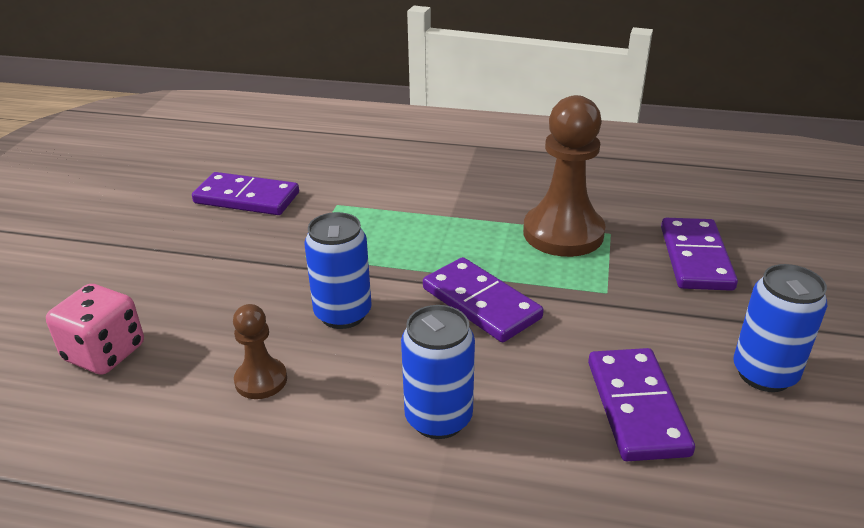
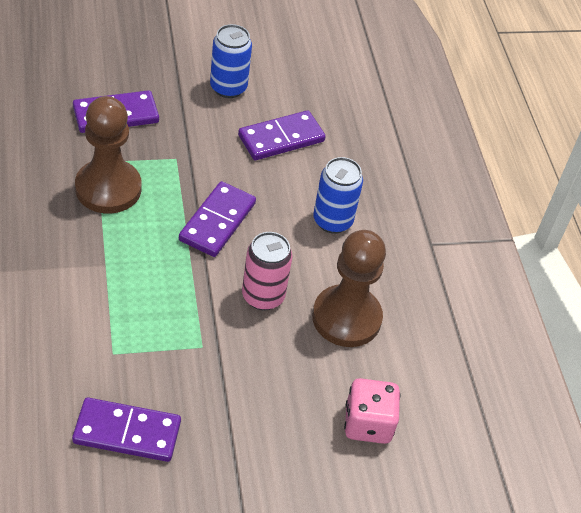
camera: 120 degrees left, 15 degrees up
(246, 198) = (127, 432): purple domino -> purple domino turned 75 degrees counterclockwise
(261, 380) = (346, 318): brown pawn -> brown pawn, size x1.97
(343, 314) = (263, 296): blue can -> pink can

